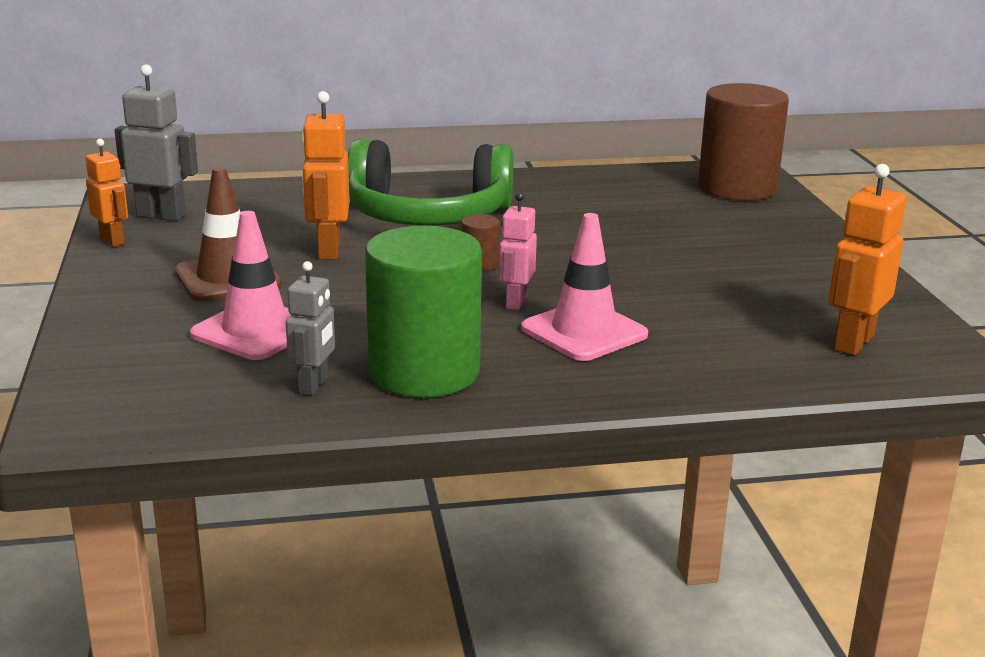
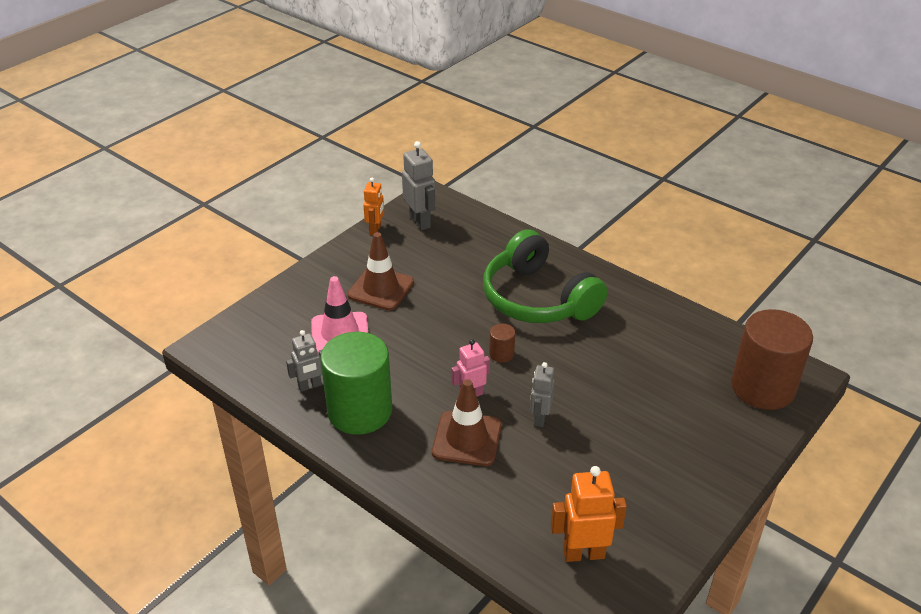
camera: 50 degrees right, 15 degrees up
(328, 250) = (450, 296): orange robot -> none
(584, 332) = (467, 439): pink traffic cone -> brown traffic cone
(616, 285) = (540, 418): none -> grey robot

